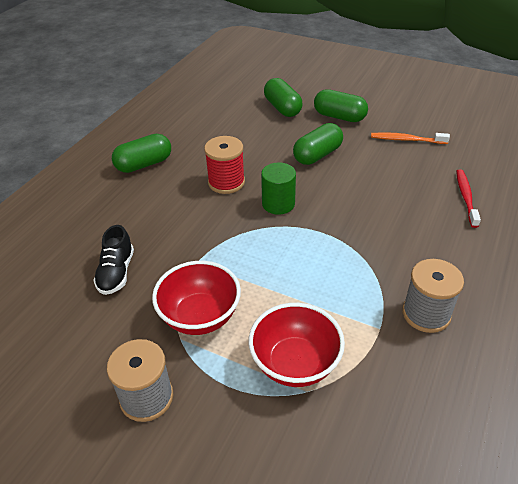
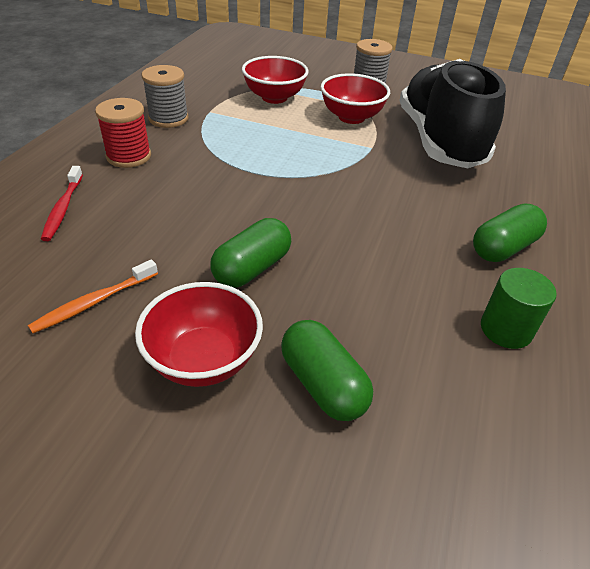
camera: 170 degrees right, 0 degrees up
(116, 273) = (439, 141): black shoe -> black shoe, size x2.50
(226, 182) = (375, 223): red spool -> red spool (129, 156)
(278, 204) = (302, 198): green cylinder -> green cylinder (506, 329)
(339, 117) = (204, 360): green capsule -> red bowl
(406, 140) = (94, 302): orange toothbrush -> orange toothbrush turned 135 degrees clockwise

